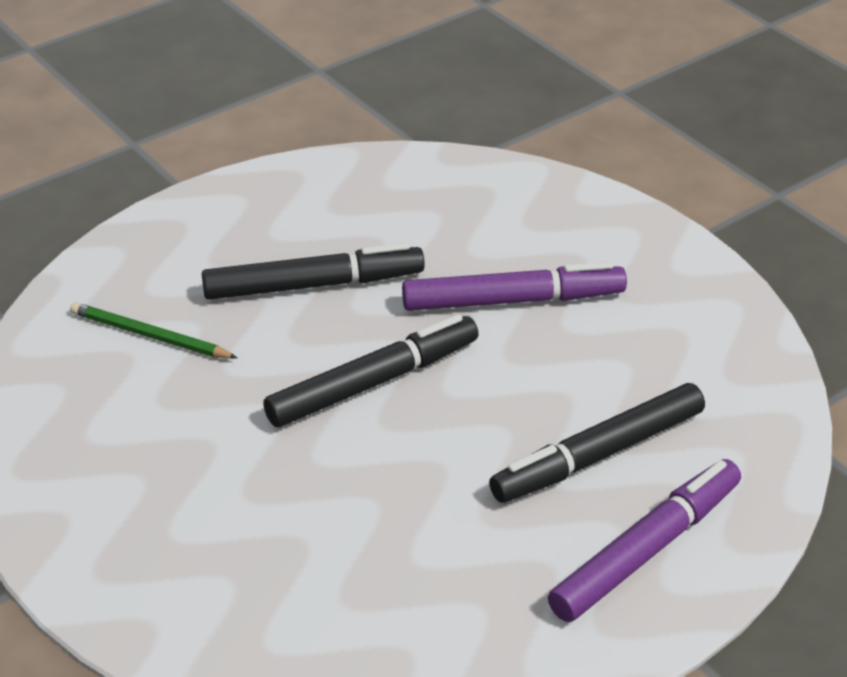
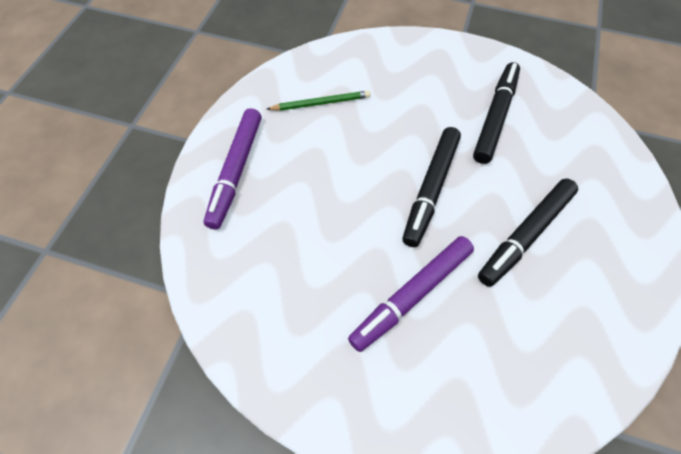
camera: 145 degrees right, 20 degrees up
(149, 335) = (558, 153): green pencil -> green pencil (321, 103)
(598, 455) = (289, 211): black marker -> black marker (495, 117)

